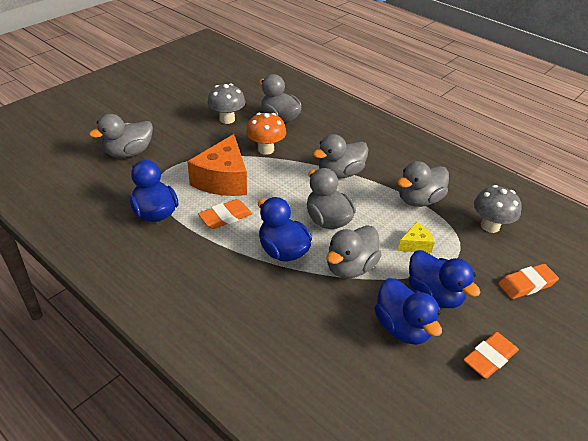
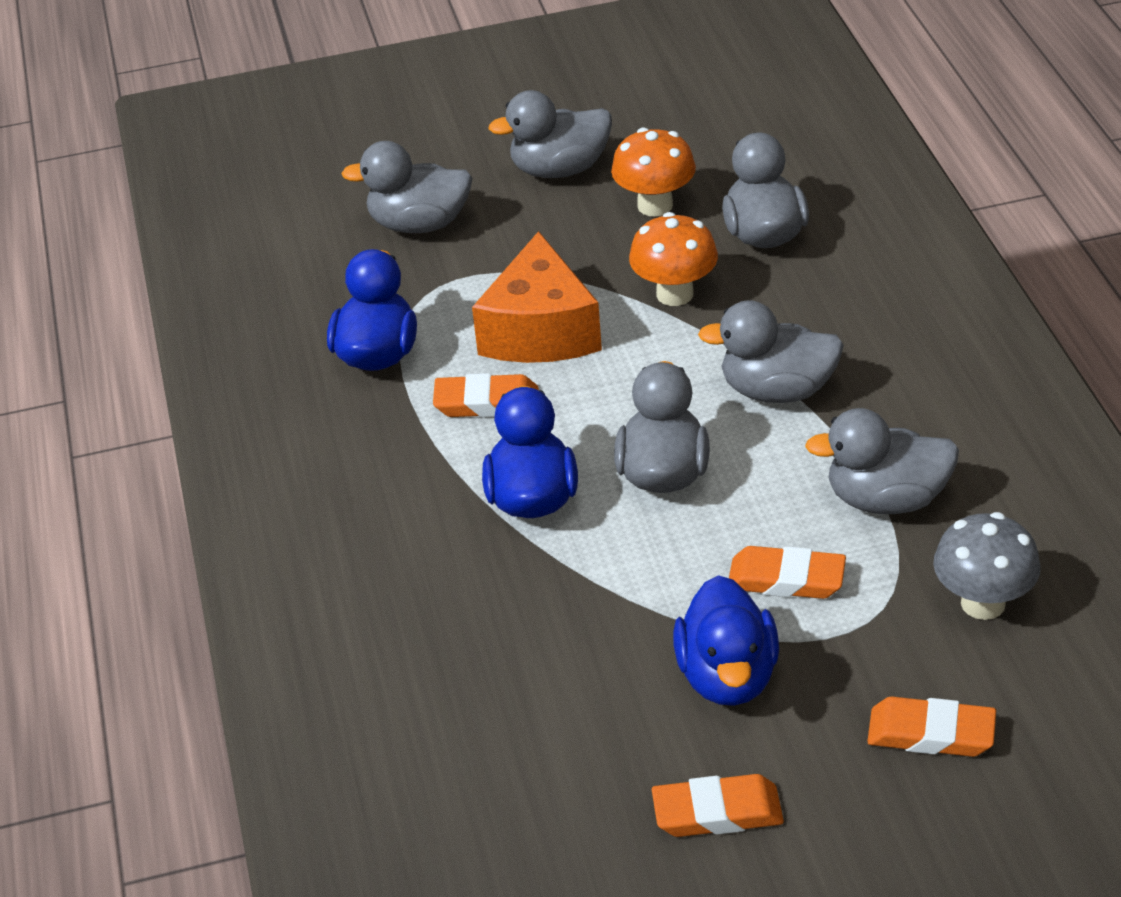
camera: 40 degrees right, 0 degrees up
(222, 180) = (540, 331): orange cheese -> orange cheese turned 45 degrees counterclockwise
(227, 119) = (655, 205): grey mushroom -> orange mushroom
(350, 267) = (623, 571): grey duck -> grey duck (559, 169)
(402, 327) = (615, 702): blue duck -> none
(415, 245) = (786, 579): yellow cheese -> orange eraser

